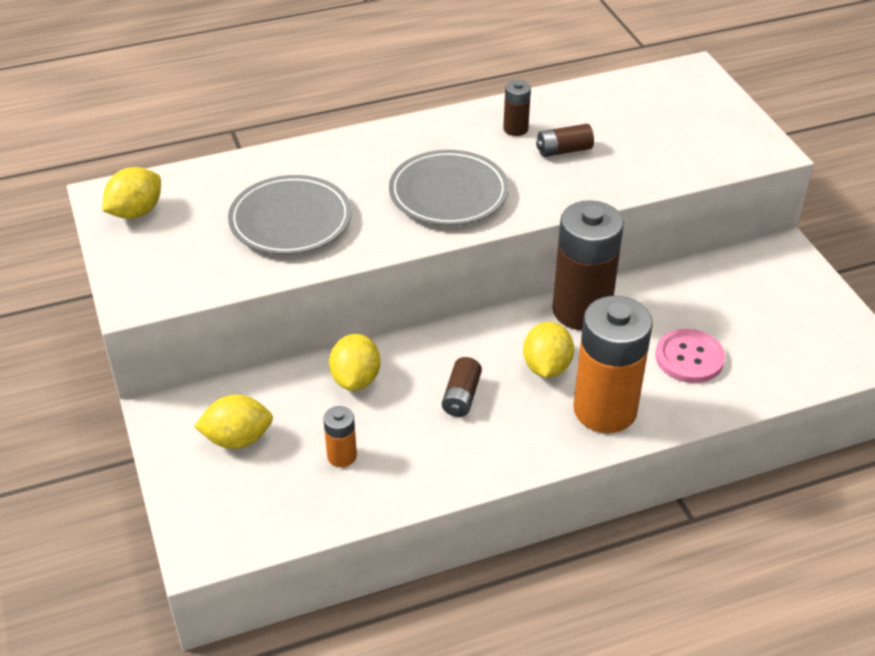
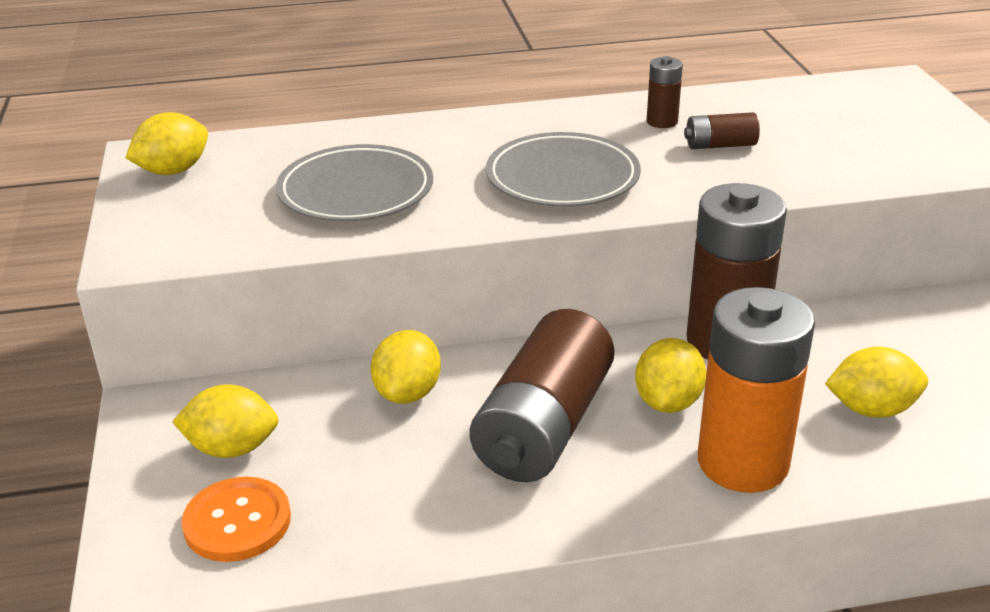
camera: 10 degrees right, 10 degrees down
(260, 496) = (237, 522): none -> orange button
(342, 456) = (363, 483): orange battery -> none
(461, 396) = (544, 426): brown battery -> brown battery, size x2.23
(689, 358) = (871, 409): pink button -> yellow lemon

